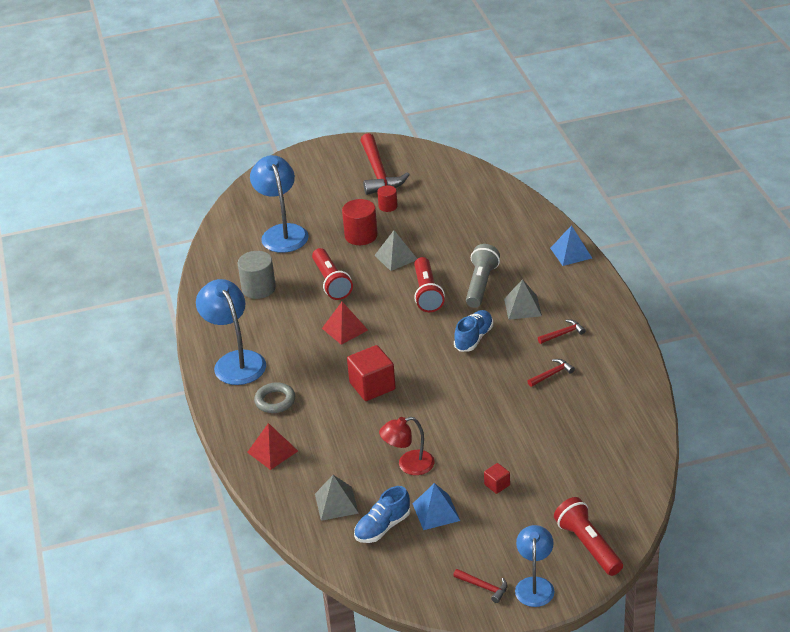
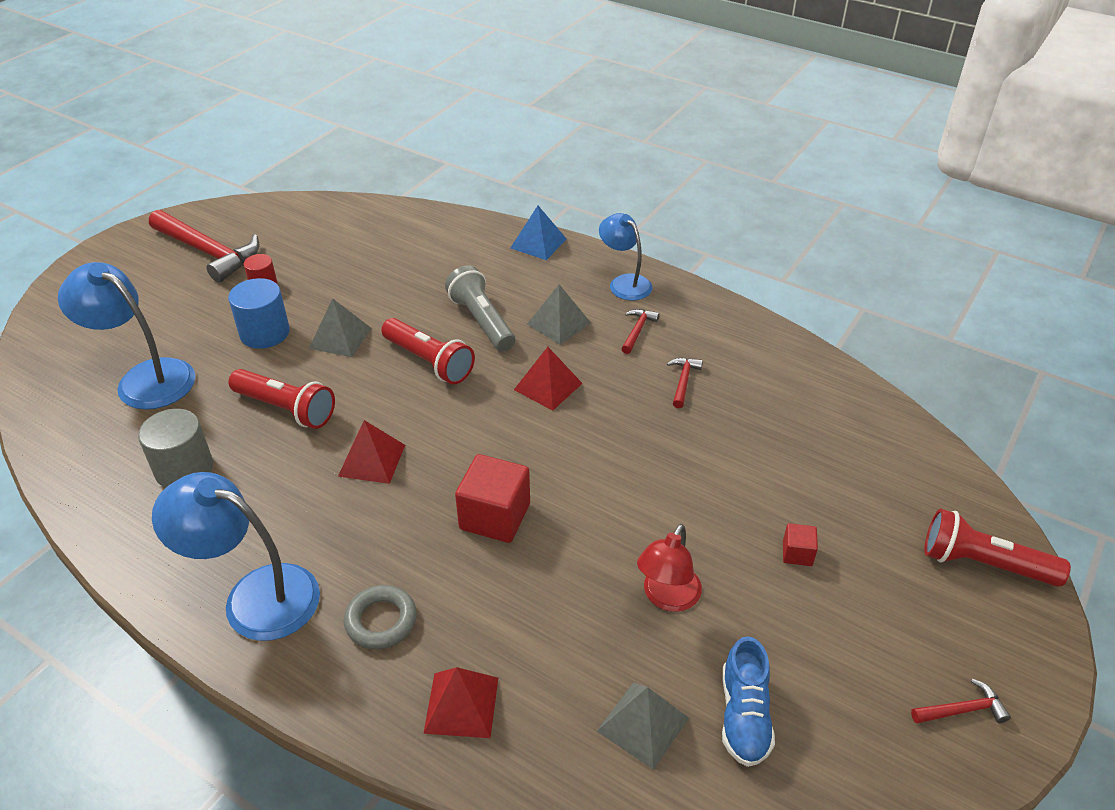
camera: 45 degrees left, 5 degrees up
(361, 236) = (265, 333): red cylinder -> blue cylinder
(436, 512) = (778, 642): blue pyramid -> none
(474, 338) = (548, 386): blue shoe -> red pyramid
(534, 585) = (1005, 660): blue lamp -> blue lamp (624, 283)

